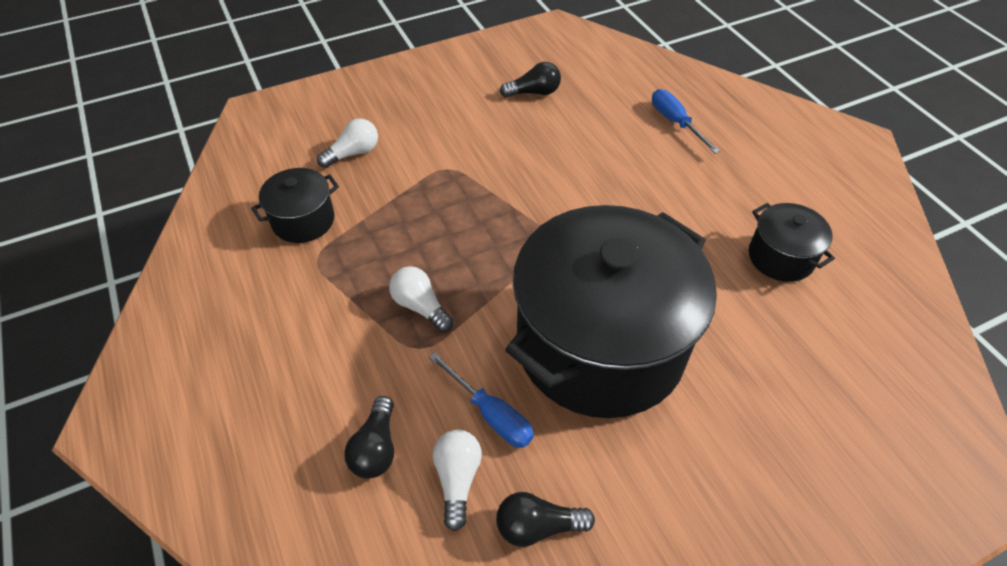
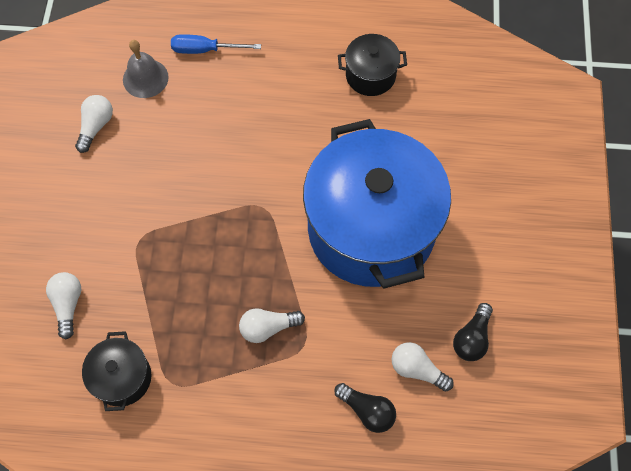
camera: 60 degrees left, 15 degrees up
(491, 414) = (383, 325): blue screwdriver -> none
(534, 92) = (96, 126): black light bulb -> white light bulb
(600, 345) = (371, 229): black pot -> blue pot
(608, 99) = (145, 78): none -> grey bell

